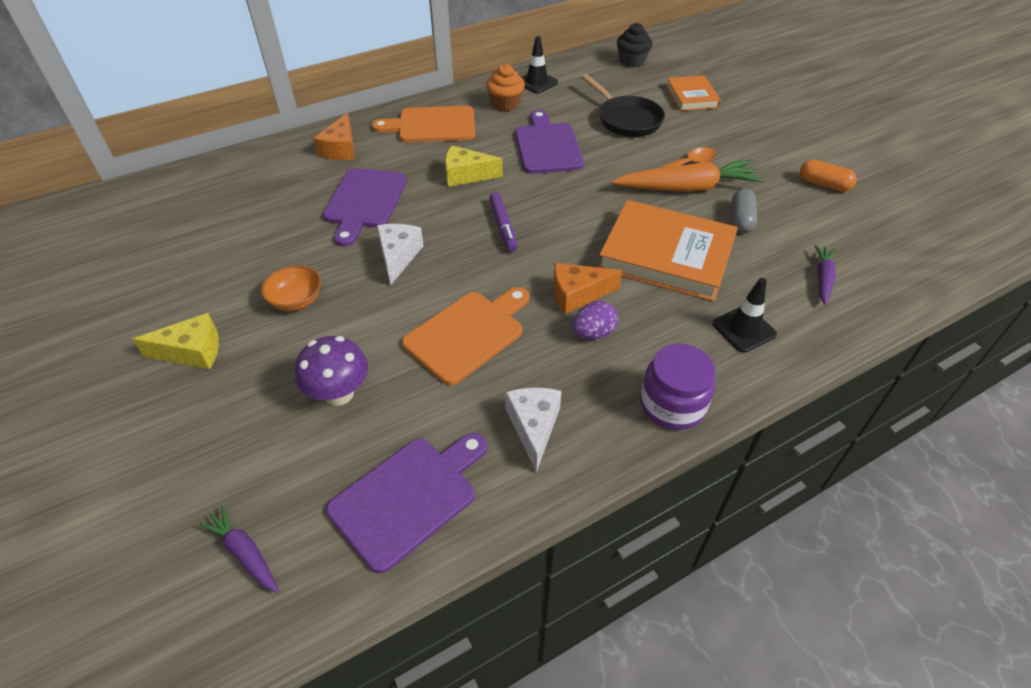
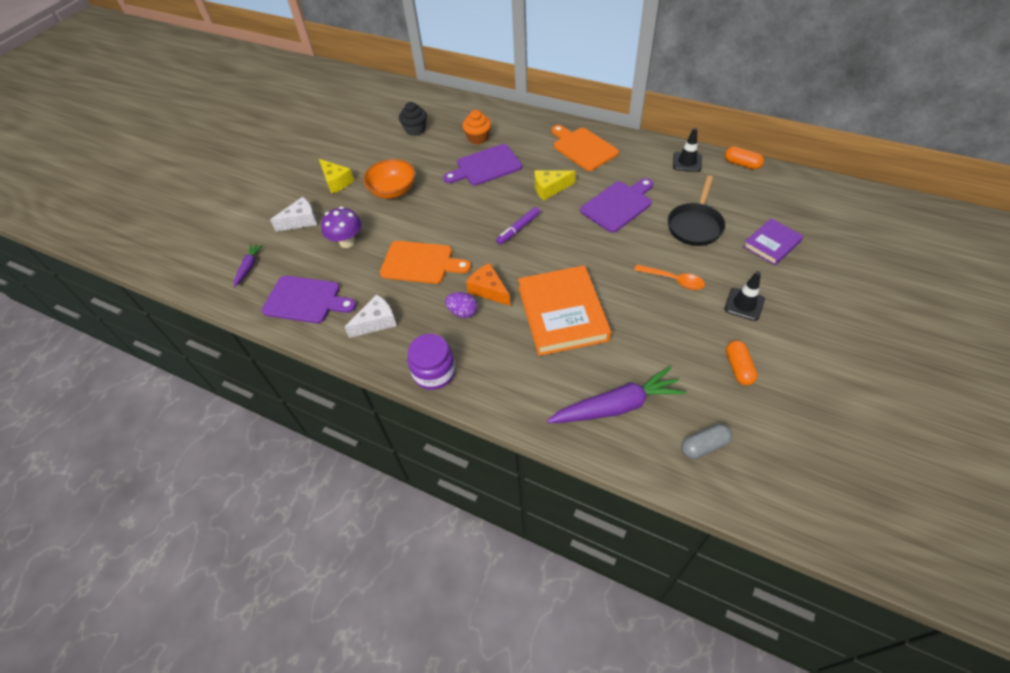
camera: 60 degrees right, 5 degrees up
(296, 300) = (393, 191): orange bowl -> orange bowl, size x1.51
(341, 149) = (521, 130): orange cheese -> none
(398, 256) = (455, 204): white cheese -> white cheese (301, 221)
(466, 175) = (550, 189): yellow cheese -> yellow cheese turned 75 degrees counterclockwise
(505, 104) = (643, 163): orange cupcake -> orange cupcake (478, 138)
(576, 60) = (741, 164): none -> orange capsule
(632, 61) = (779, 191): black cupcake -> black cupcake (415, 130)
(687, 188) = (647, 292): orange carrot -> none
(691, 96) = (771, 244): orange book -> purple book
(741, 220) = (639, 336): grey capsule -> grey capsule (704, 446)
(743, 329) = (525, 381): black traffic cone -> black traffic cone (744, 304)
(823, 278) = (617, 406): purple carrot -> purple carrot, size x1.98

